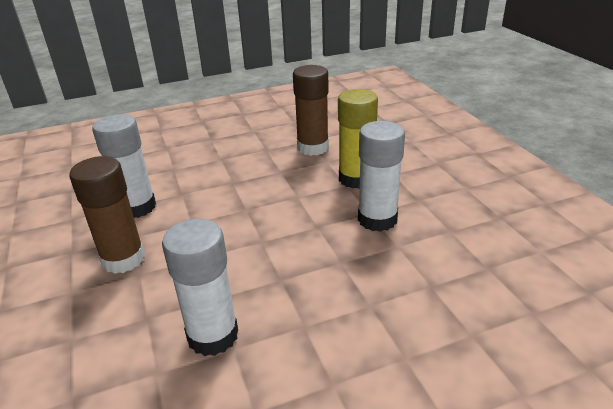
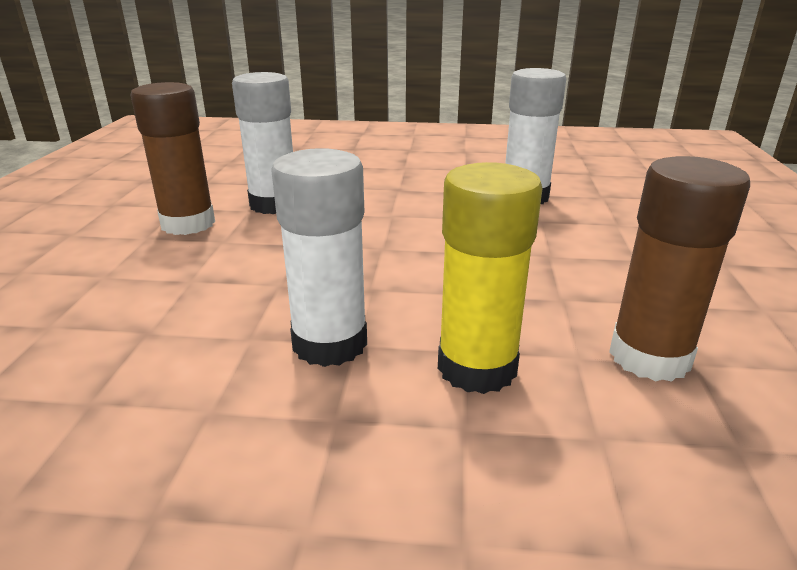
camera: 115 degrees right, 5 degrees down
(123, 259) = (428, 185): brown glue stick -> brown glue stick (188, 224)

